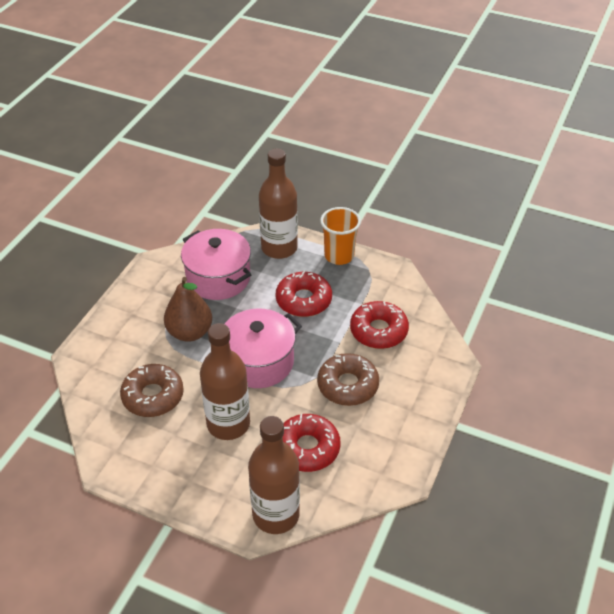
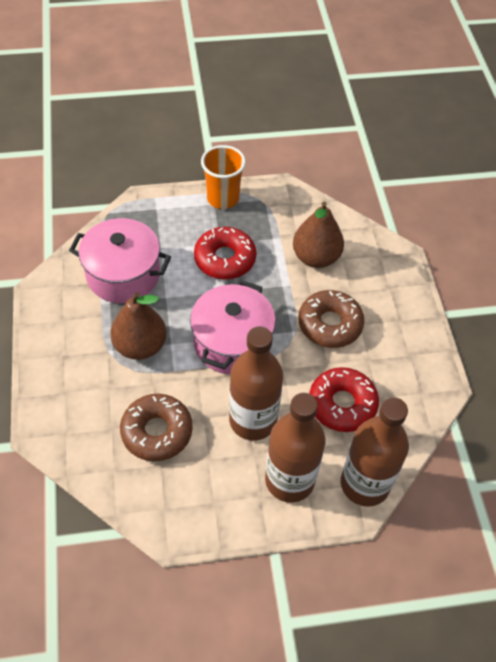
camera: 35 degrees left, 10 degrees up
(279, 248) = (159, 215): brown bottle -> brown bottle (289, 480)
(378, 331) = (316, 257): red donut -> brown pear

